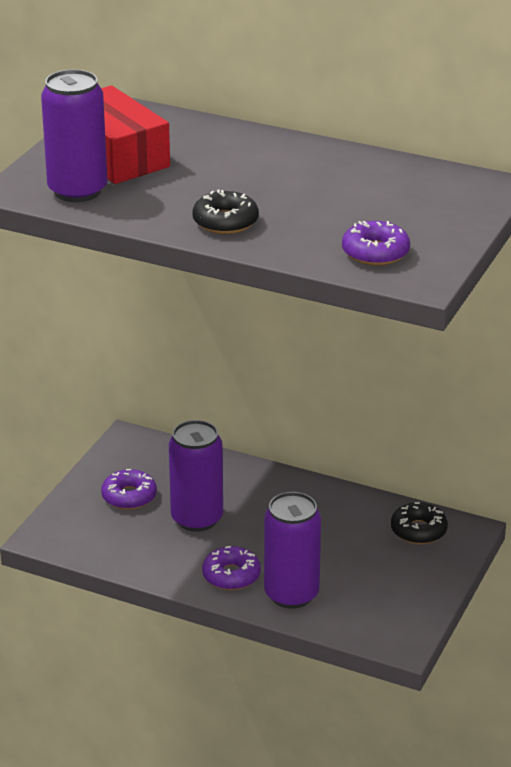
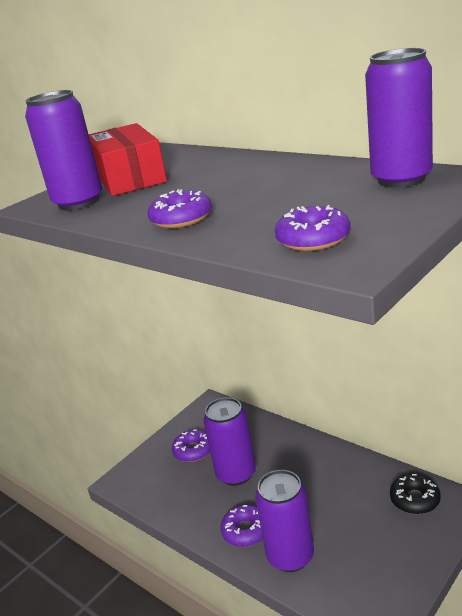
camera: 20 degrees right, 5 degrees down
(225, 222) = (181, 219): black donut -> purple donut
(434, 184) = (401, 179): none -> purple can

